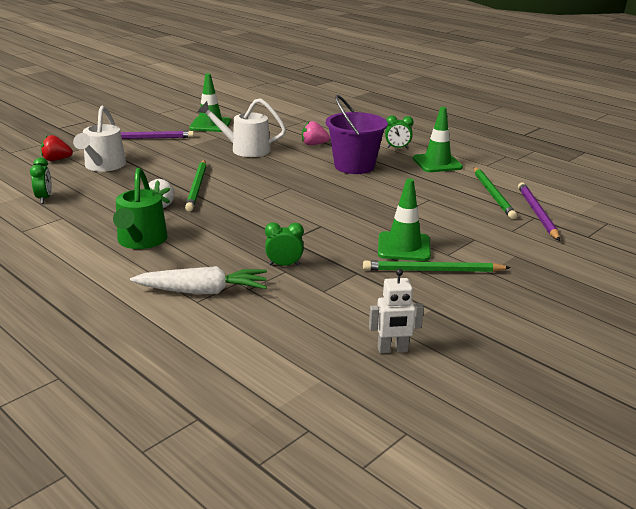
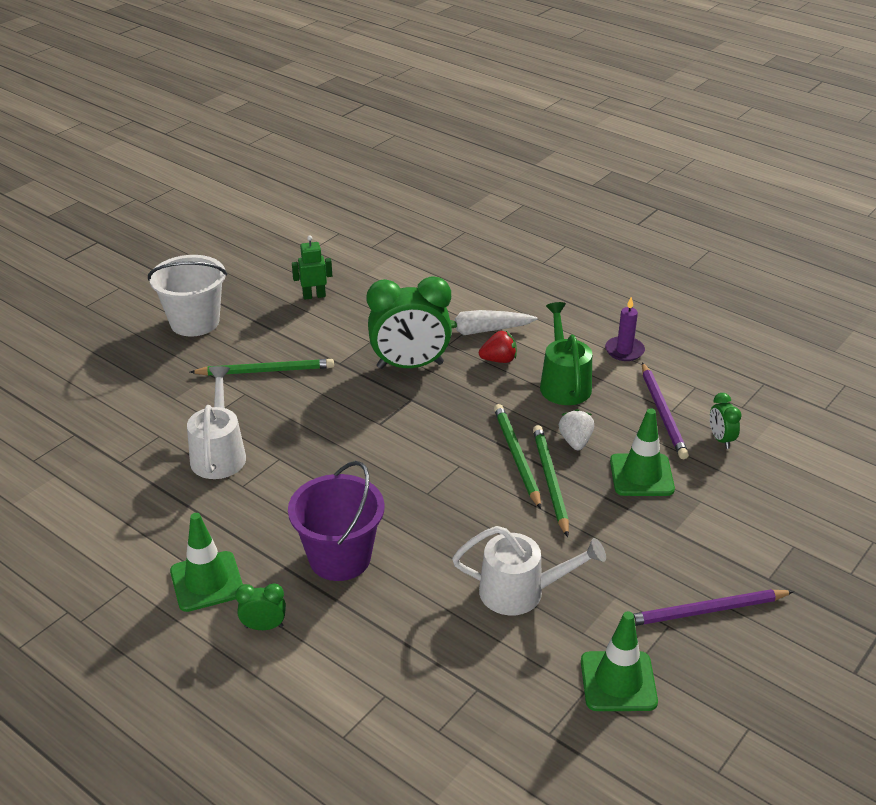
camera: 175 degrees right, 10 degrees up
(56, 160) = (785, 527): red strawberry -> red strawberry (499, 360)
(56, 262) = (624, 351): none -> purple candle
(103, 166) = (706, 517): white watering can -> white watering can (219, 453)
(284, 265) = (410, 365): green clock -> green clock, size x2.22
(314, 144) = (410, 623): pink strawberry -> none
(392, 350) = (314, 296): white robot -> green robot
(404, 247) = (289, 399): green traffic cone -> green traffic cone (641, 475)
(493, 194) = (152, 504): green pencil -> green pencil (516, 457)
(535, 326) = (194, 322): none -> white bucket
(537, 213) = (112, 469): purple pencil -> purple pencil (662, 413)

